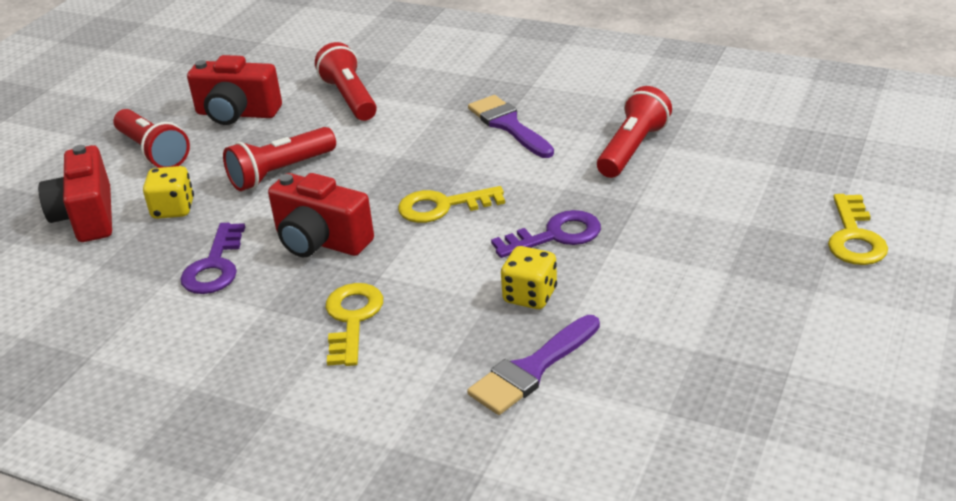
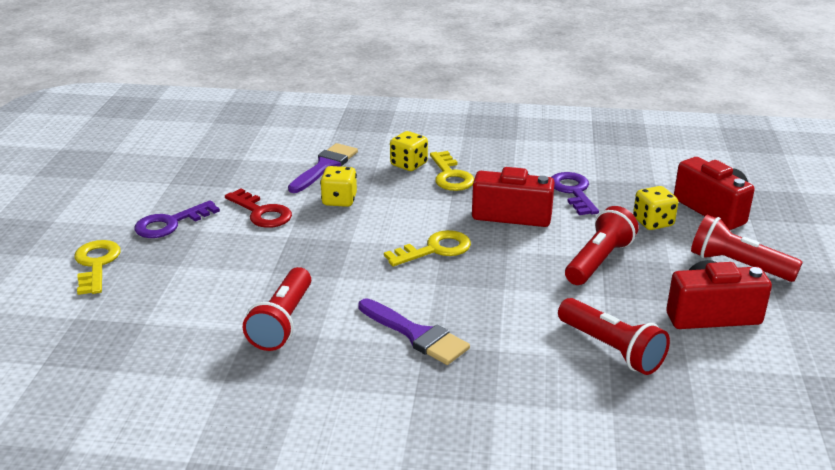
camera: 160 degrees right, 5 degrees down
(399, 353) = (409, 164): none -> yellow dice
(556, 235) = (333, 239): purple key -> purple key (170, 223)
(643, 289) = (261, 213): none -> red key

